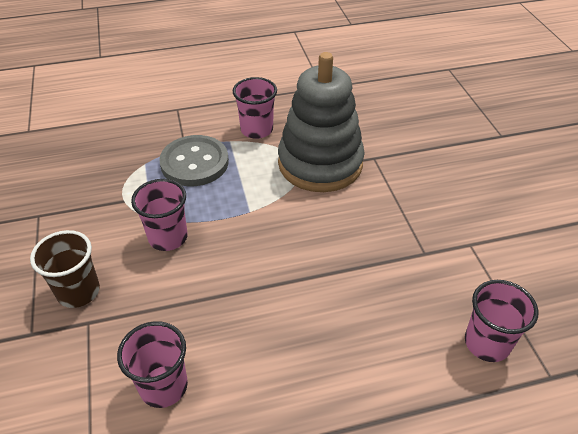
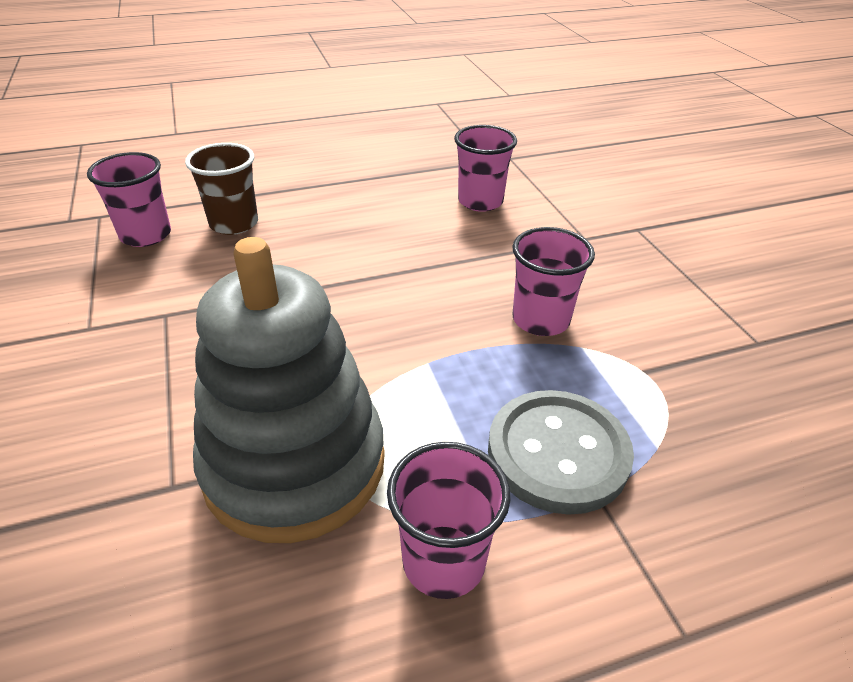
camera: 175 degrees right, 5 degrees down
(78, 292) = (617, 261): brown cup -> brown cup (234, 223)

